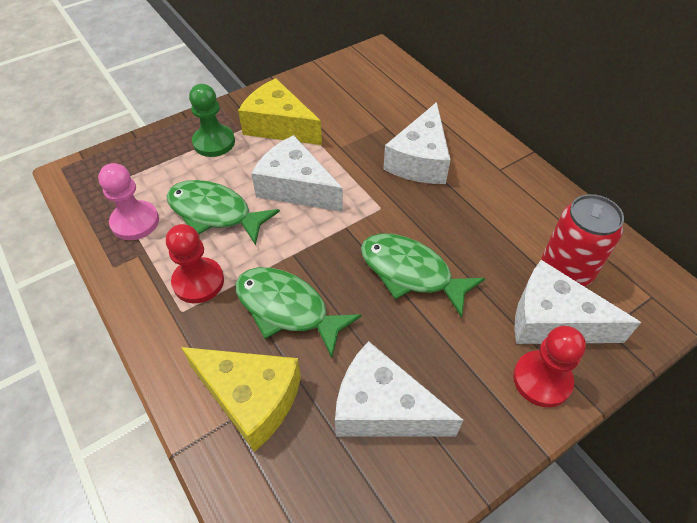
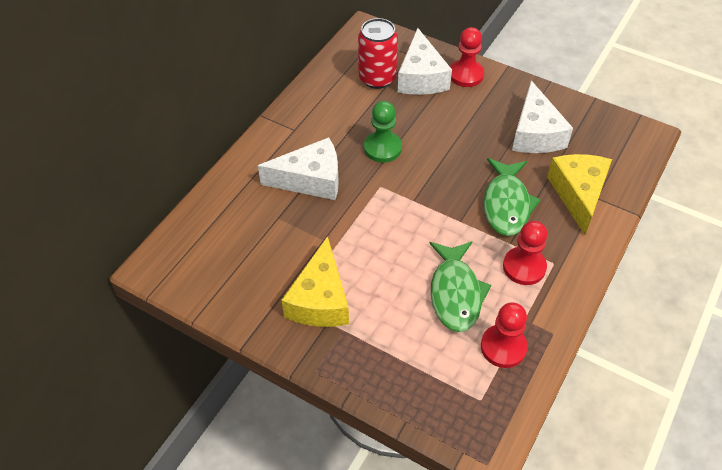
camera: 115 degrees left, 0 degrees up
(135, 222) = (503, 347): pink pawn -> red pawn
(214, 142) = (373, 343): green pawn -> green pawn (382, 148)
(296, 187) = (392, 250): white cheese -> none
(411, 273) = (430, 150): green fish -> none

